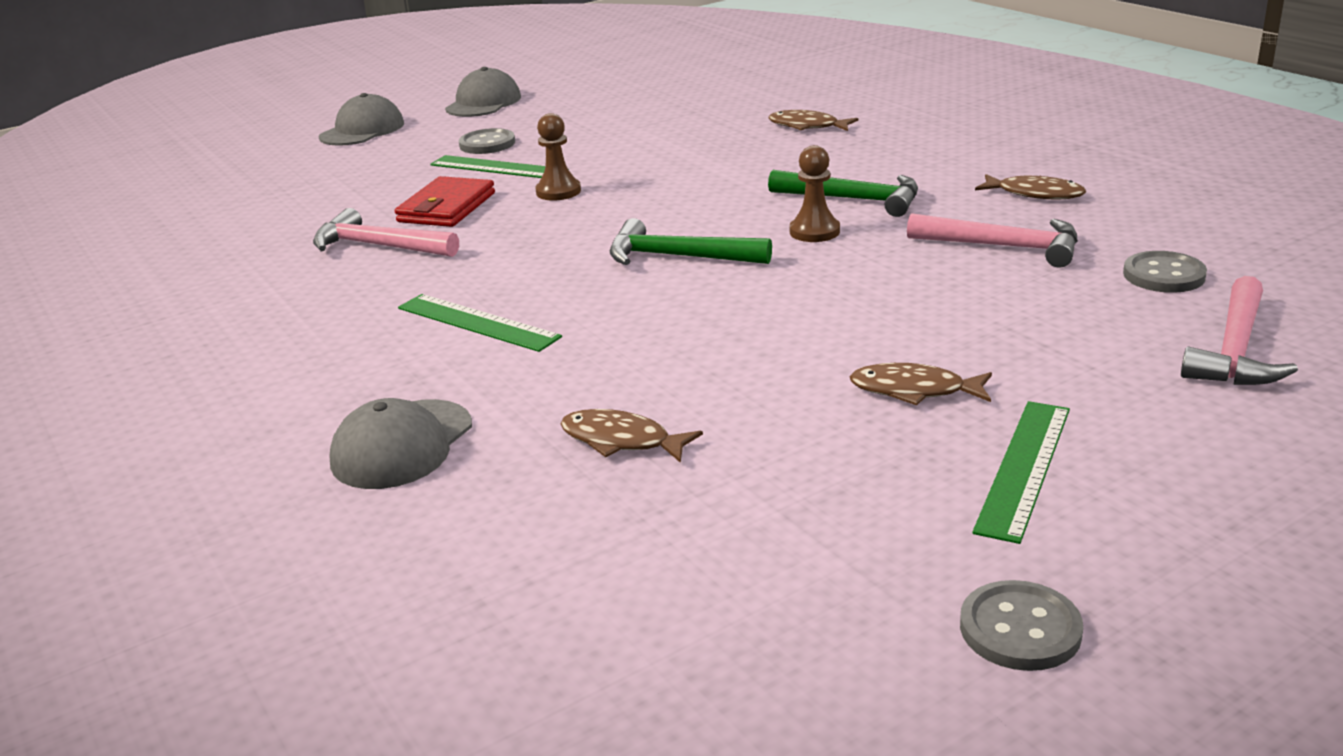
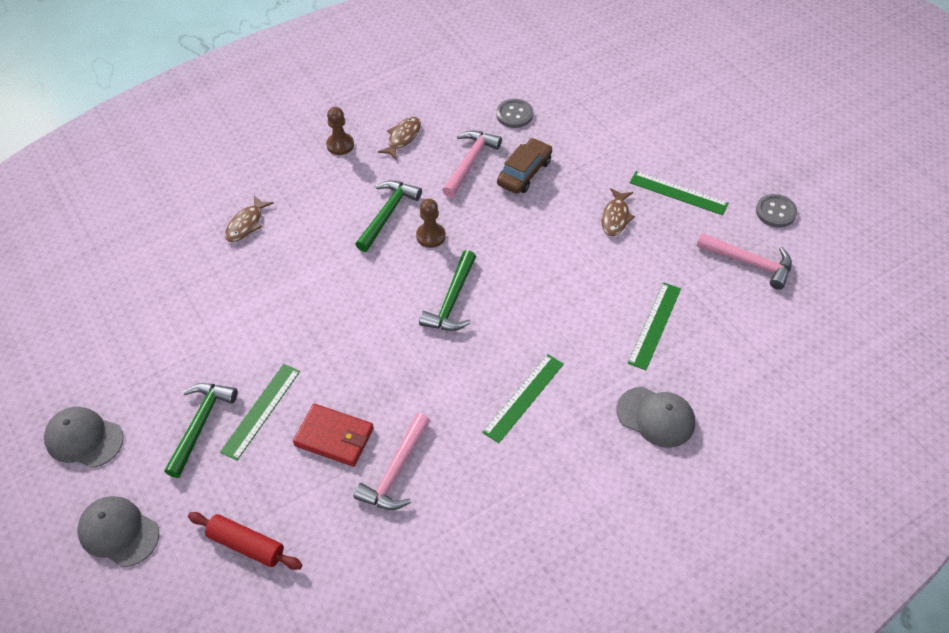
camera: 90 degrees left, 25 degrees up
(315, 182) = (246, 545): none -> red rolling pin
(487, 144) = (200, 424): grey button -> green hammer
(558, 191) = (325, 368): brown pawn -> brown pawn (340, 145)
(621, 441) = (654, 325): brown fish -> green ruler
(1002, 294) = (524, 172): none -> brown car
(1235, 350) = (589, 112): pink hammer -> pink hammer (750, 263)

